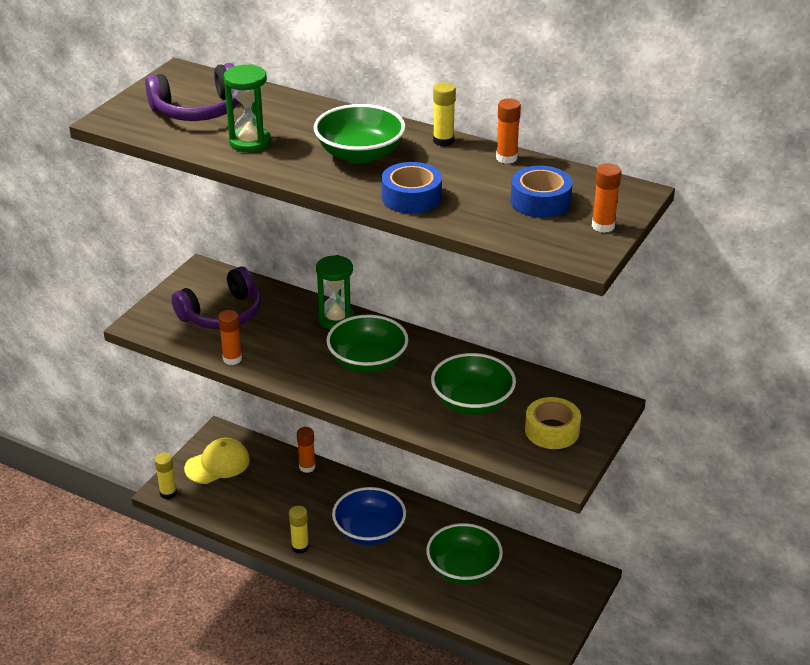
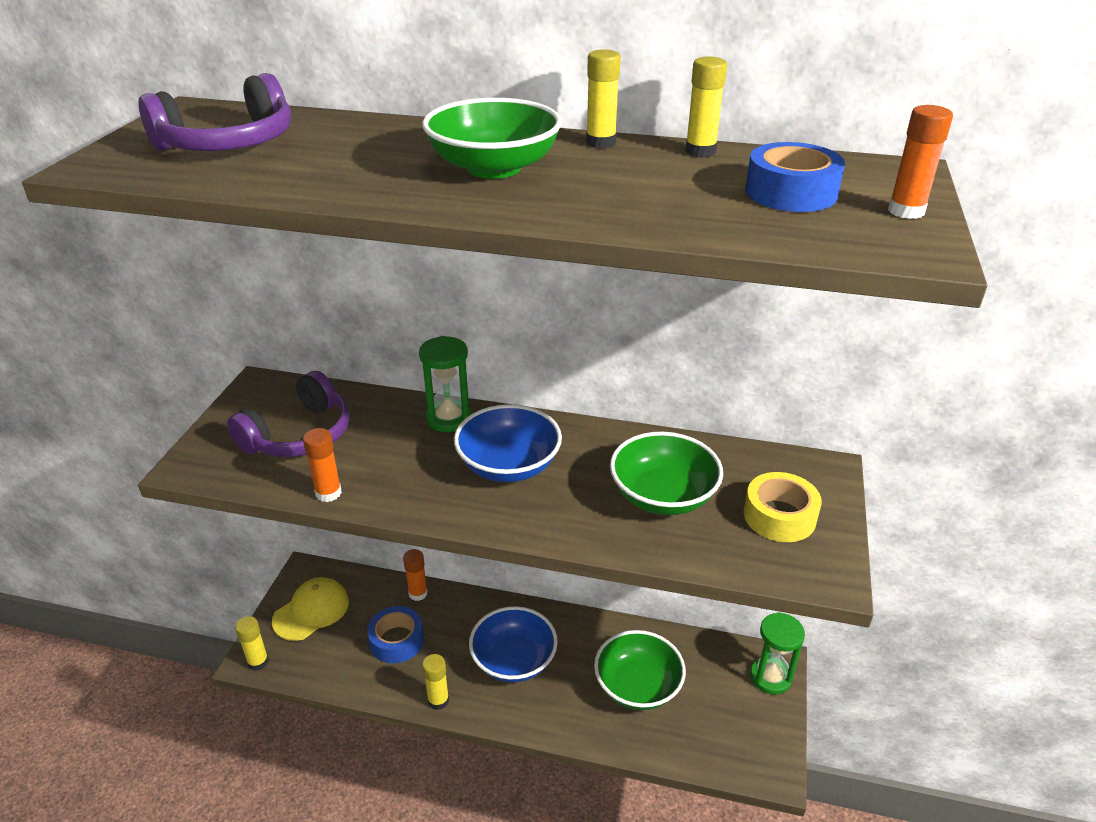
camera: 15 degrees left, 0 degrees up
(250, 142) = (321, 171): green hourglass -> green hourglass (770, 677)
(367, 361) = (508, 465): green bowl -> blue bowl
(411, 197) = (604, 209): blue tape -> blue tape (396, 641)
(506, 158) = (700, 151): orange glue stick -> yellow glue stick

